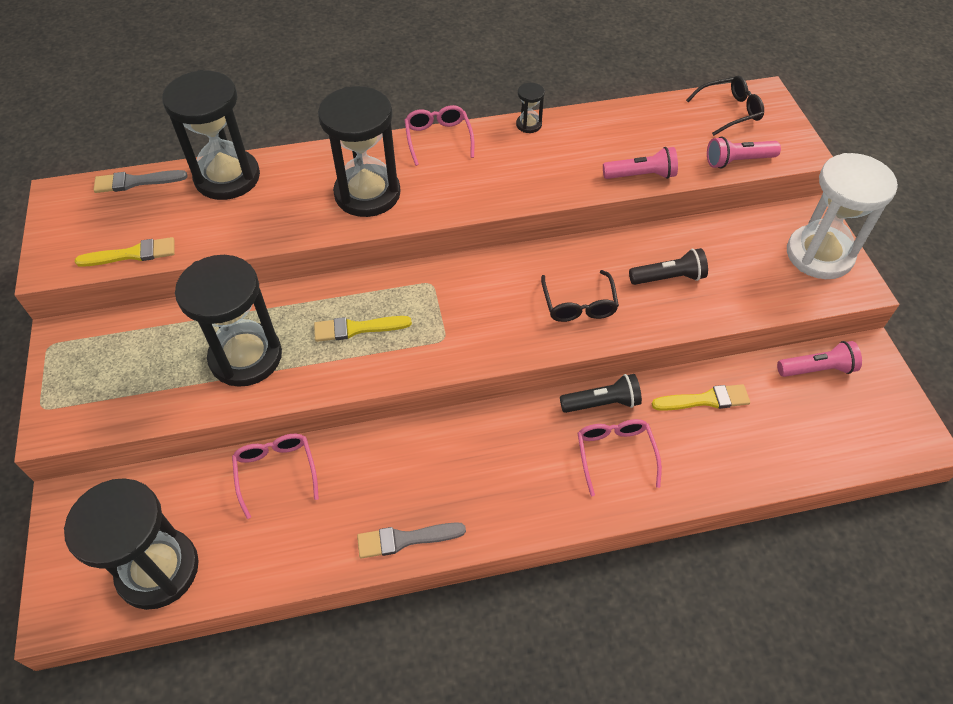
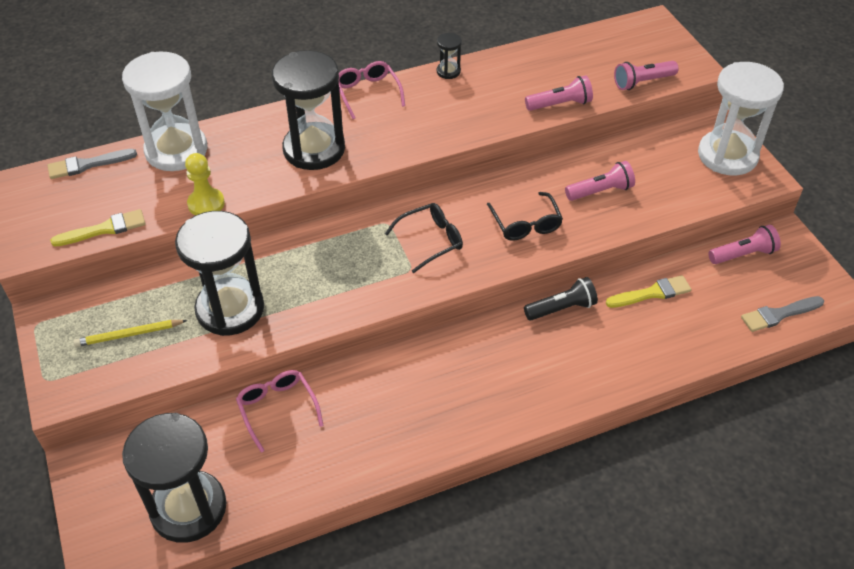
camera: 10 degrees left, 5 degrees down
(137, 370) = (129, 334): none -> yellow pencil
(227, 177) = (176, 150): black hourglass -> white hourglass
(241, 240) = (206, 204): none -> yellow pawn
(357, 328) = (328, 271): yellow brush -> none
(405, 539) = (411, 447): grey brush -> grey brush (779, 314)
(615, 454) = (582, 349): pink glasses -> none
(669, 278) = (600, 191): black flashlight -> pink flashlight
(729, 111) = (626, 40): black glasses -> black glasses (431, 240)

